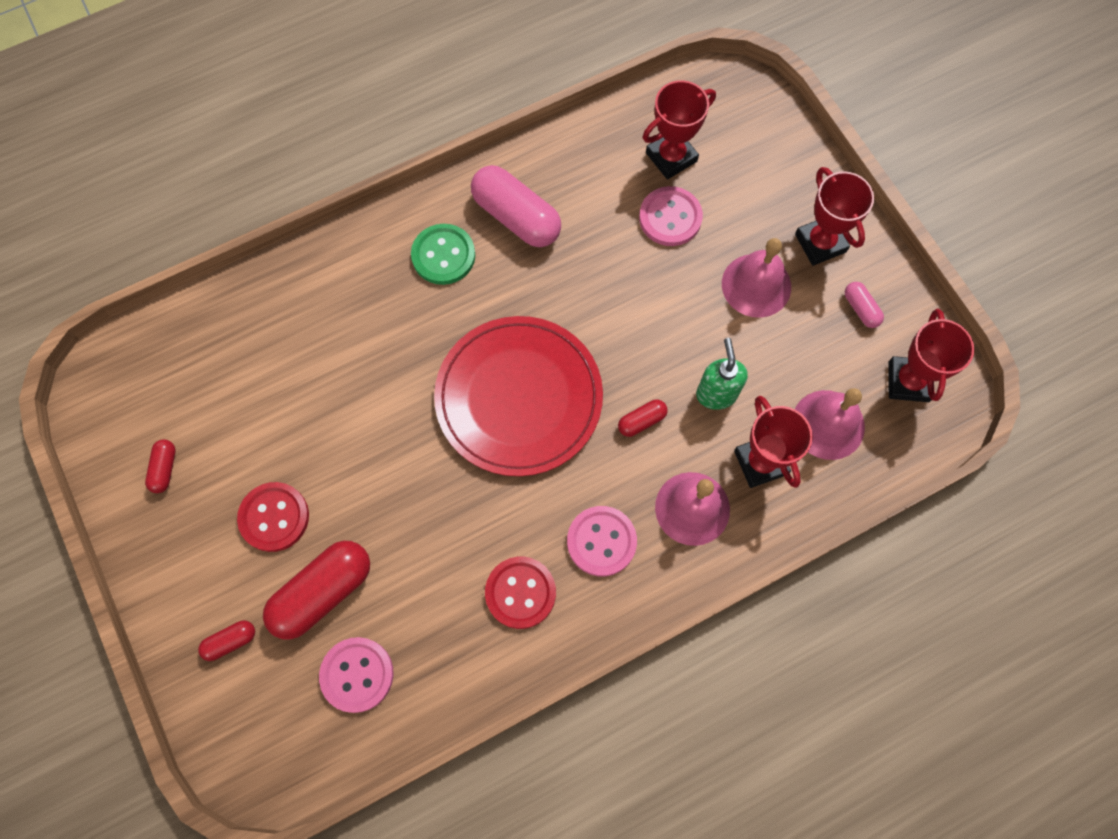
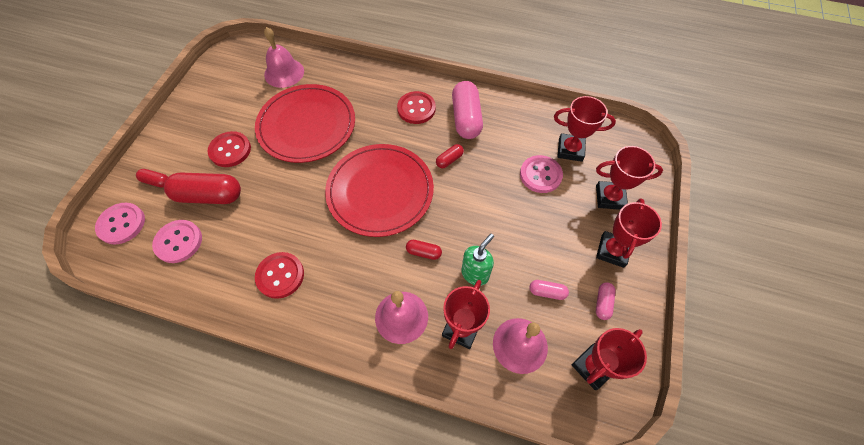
camera: 45 degrees right, 10 degrees down
(164, 469) = (218, 98): red capsule -> red capsule (449, 160)
(333, 398) = (307, 125): none -> red plate
(443, 255) = (416, 109): green button -> red button
(601, 541) = (341, 289): pink button -> pink button (122, 224)
(756, 285) = (553, 241): pink bell -> pink bell (284, 73)
(764, 182) = (609, 197): none -> red trophy
(801, 347) = (547, 292): none -> pink capsule

